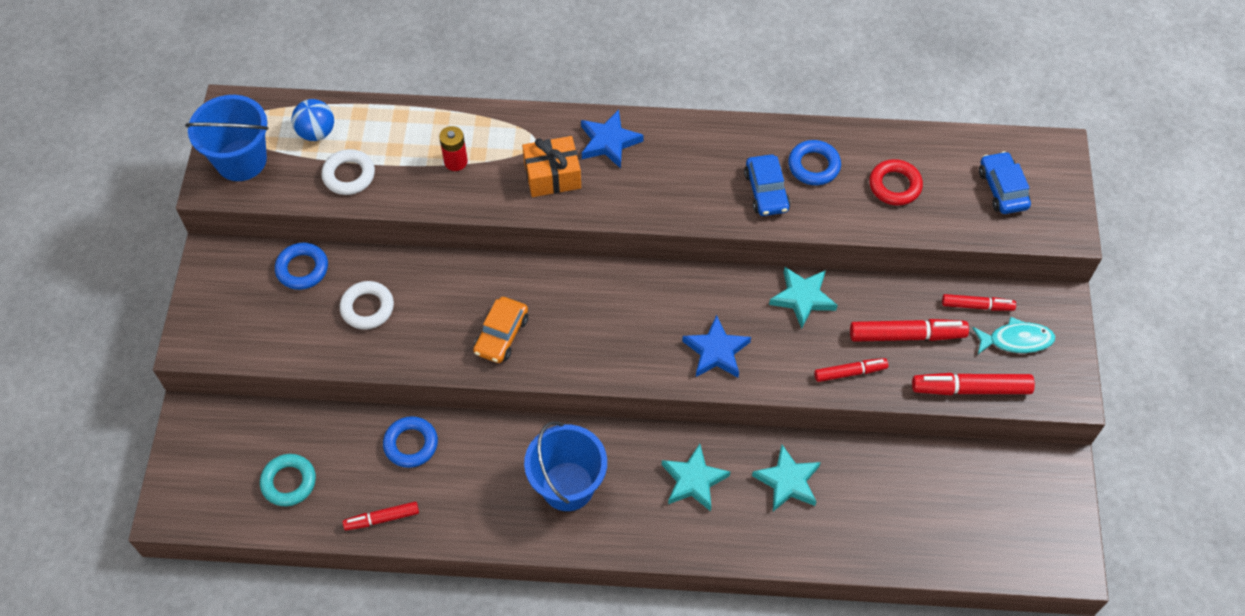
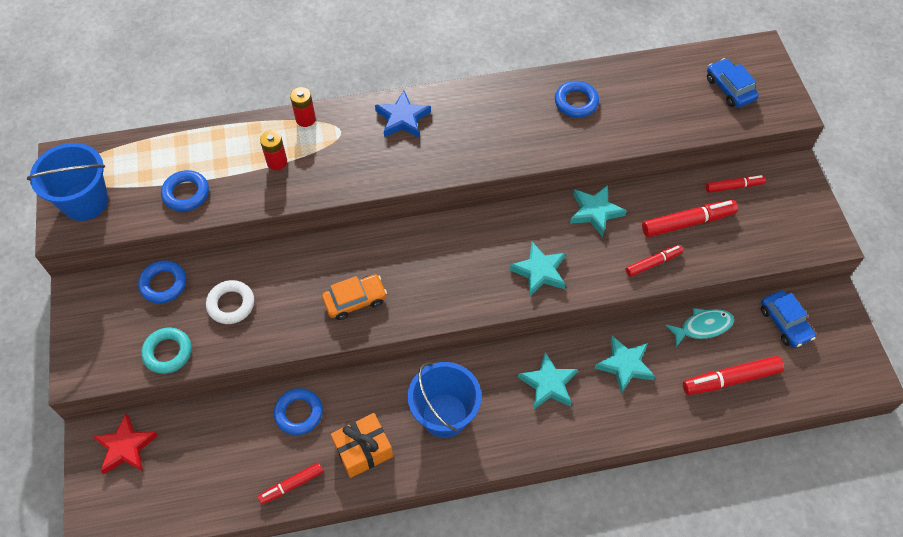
camera: 15 degrees left, 0 degrees up
(221, 434) = (126, 447): none -> red star
(289, 482) = (199, 474): turquoise ring -> turquoise ring (168, 352)
(316, 132) = (147, 163): blue ball -> none
(349, 175) = (186, 193): white ring -> blue ring
(501, 119) = (305, 119): none -> red battery
(501, 335) = (355, 300): orange car -> orange car turned 120 degrees counterclockwise
(552, 176) = (363, 156): orange gift -> orange gift (363, 450)
(716, 351) = (539, 271): blue star -> turquoise star
(766, 191) = (545, 130): blue car -> blue car (785, 323)
(894, 185) = (645, 104): red ring -> none
(970, 389) = (752, 253): red marker -> red marker (730, 379)
(1016, 340) = (773, 206): turquoise fish -> turquoise fish (703, 327)

